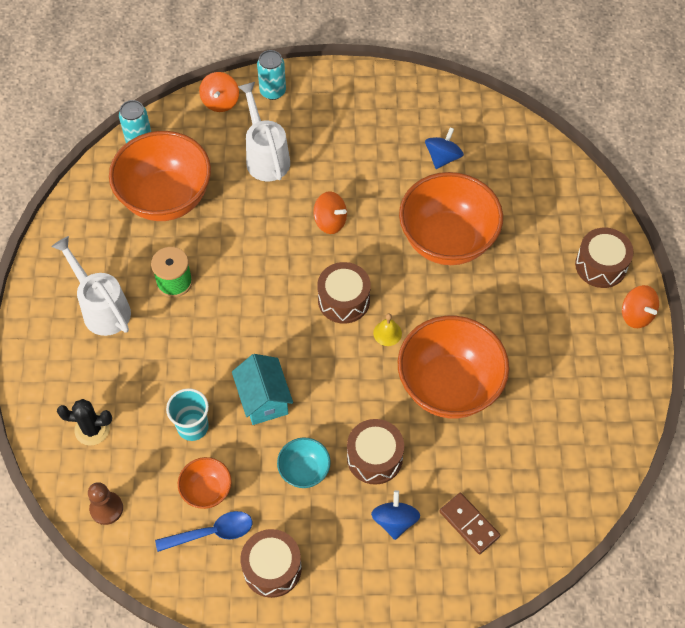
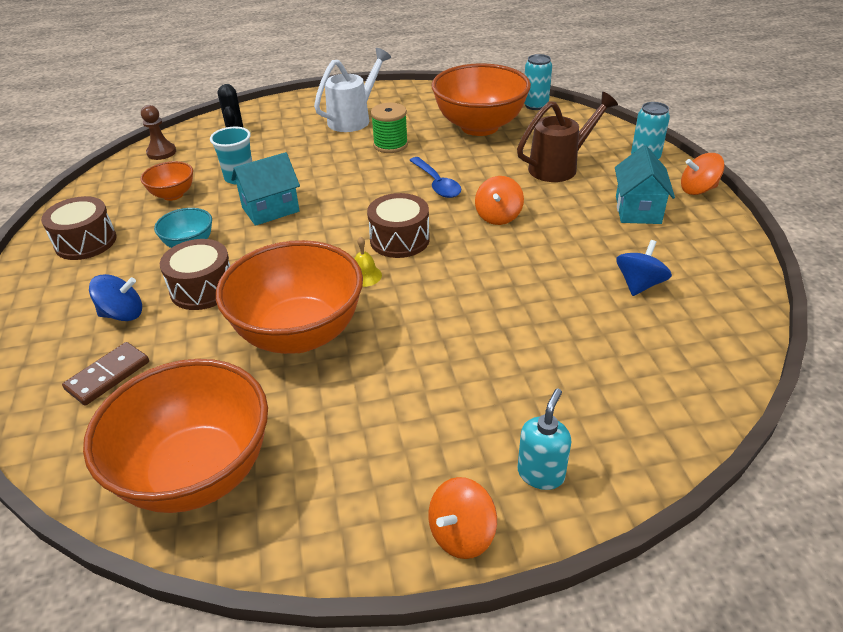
camera: 80 degrees right, 20 degrees down
(212, 533) = (130, 204): blue spoon -> blue spoon (437, 184)
(220, 102) = (609, 134): orange spinning top -> orange spinning top (698, 189)
(265, 156) = (559, 167): white watering can -> brown watering can
(349, 125) = (638, 210): none -> turquoise house
(442, 157) = (639, 284): blue spinning top -> blue spinning top turned 75 degrees counterclockwise
(447, 240) = (513, 305): orange bowl -> orange bowl (197, 473)
(601, 265) = (541, 474): brown drum -> turquoise soap dispenser

